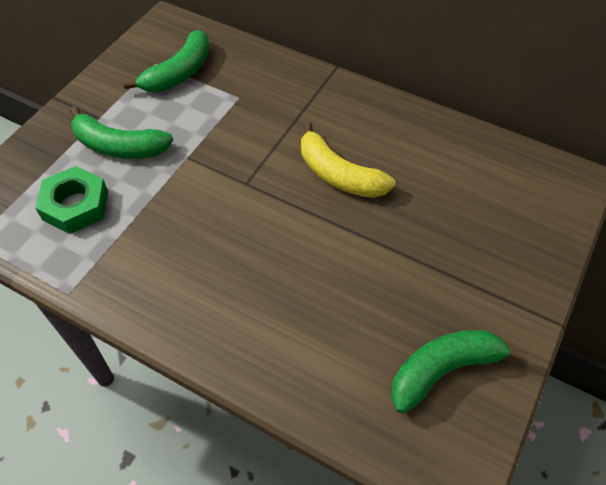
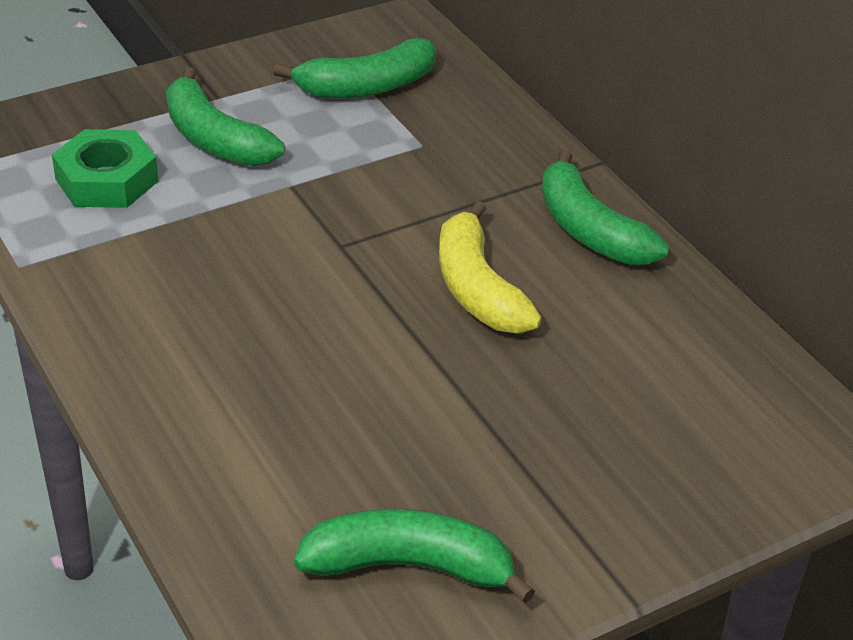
camera: 30 degrees right, 15 degrees down
(364, 111) = (590, 230): none -> green banana

